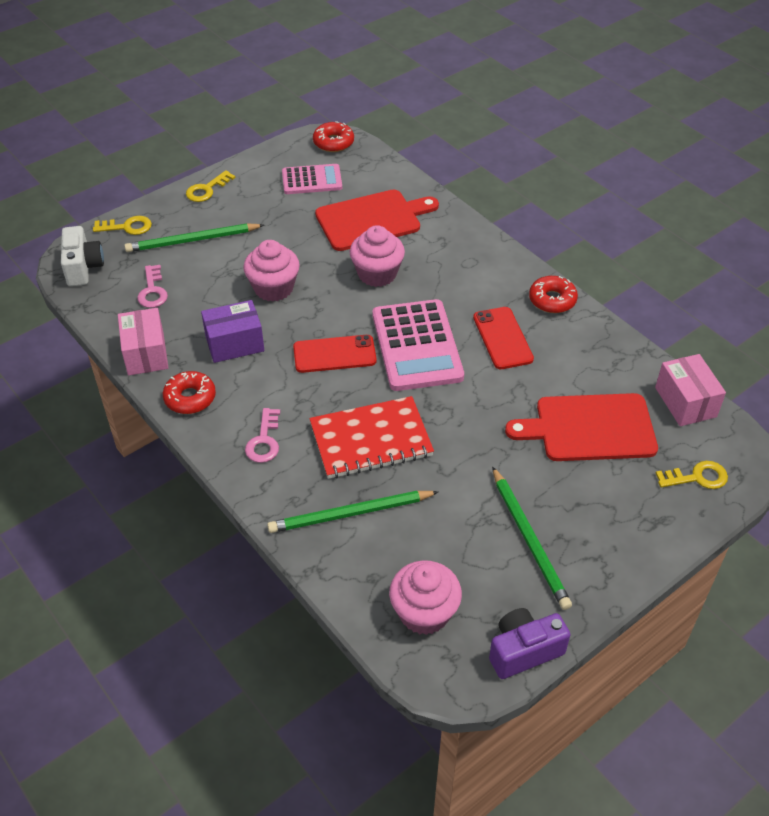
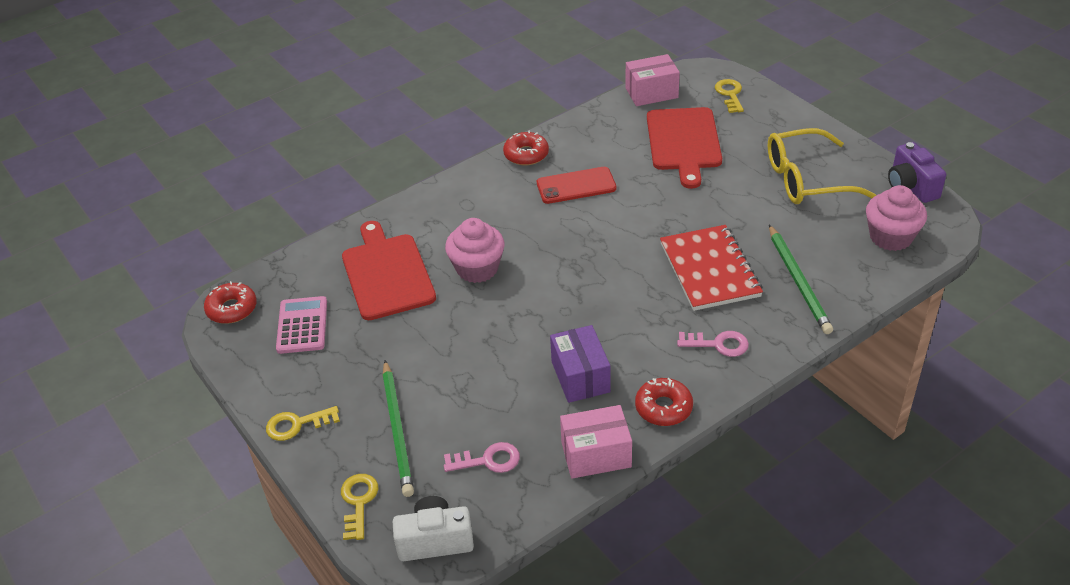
camera: 85 degrees left, 5 degrees down
(207, 189) = (297, 424): yellow key -> yellow key turned 120 degrees clockwise
(273, 288) = (492, 349): pink cupcake -> none
(334, 354) = (597, 297): red phone -> none
(416, 346) = (585, 240): pink calculator -> none
(529, 540) = (806, 179): green pencil -> yellow glasses

